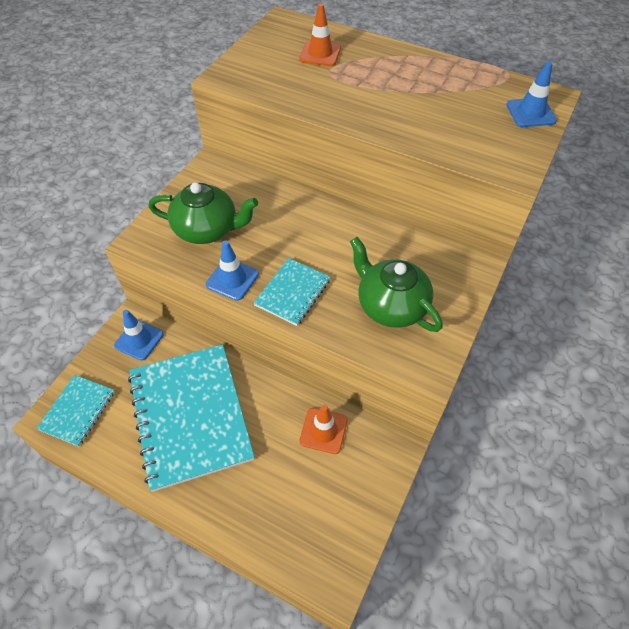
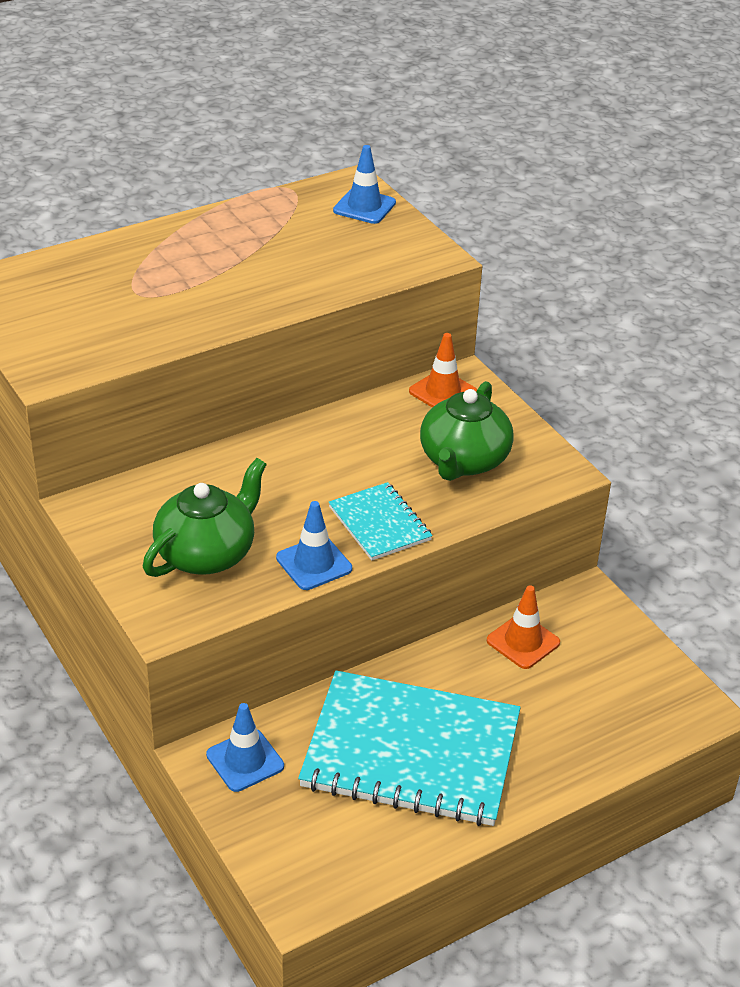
camera: 60 degrees left, 15 degrees down
(78, 411) = (312, 866): turquoise notebook -> none
(320, 54) = (94, 286): orange traffic cone -> orange traffic cone (443, 392)
(390, 306) = (463, 461): green teapot -> green teapot turned 60 degrees counterclockwise

